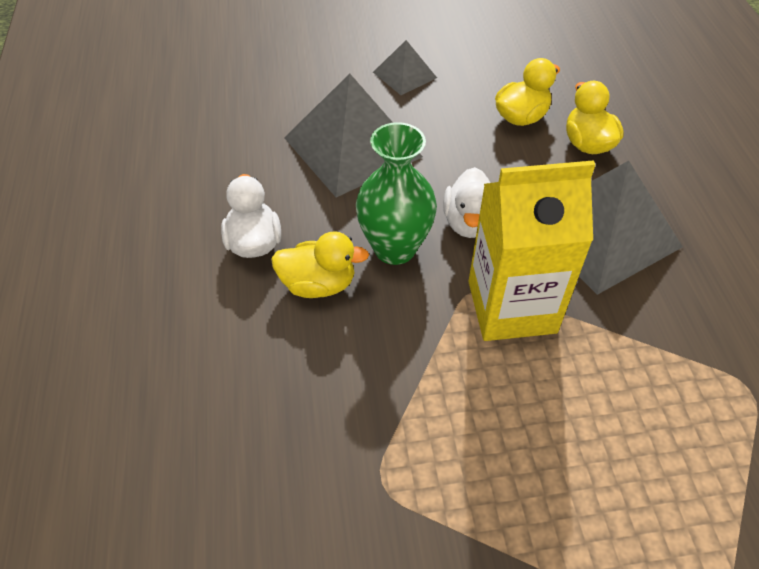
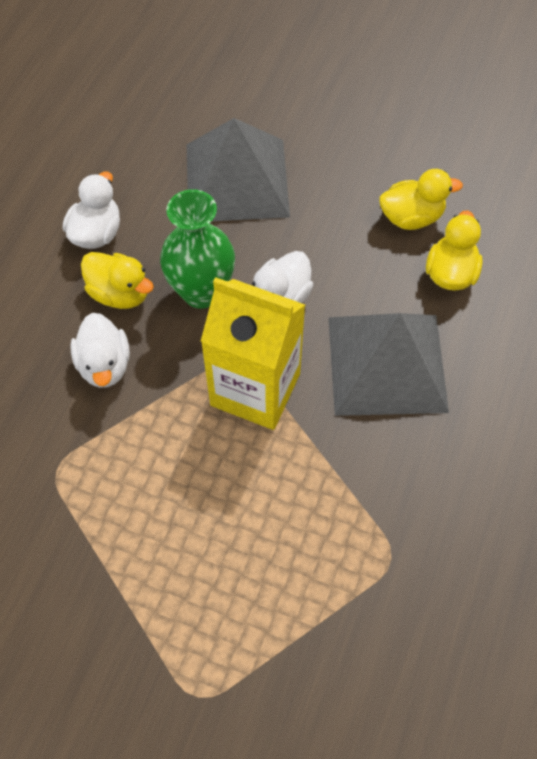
camera: 30 degrees right, 10 degrees up
(353, 355) = (105, 365): none -> white duck
(404, 75) = (338, 125): grey pyramid -> none

